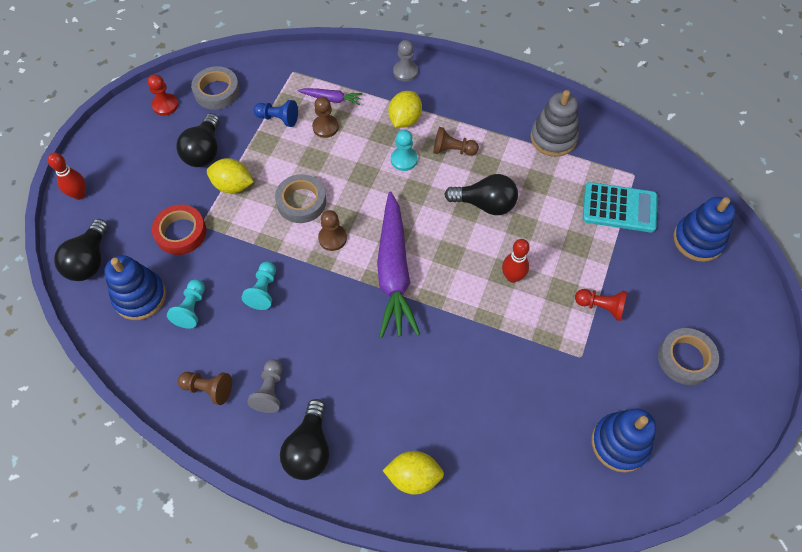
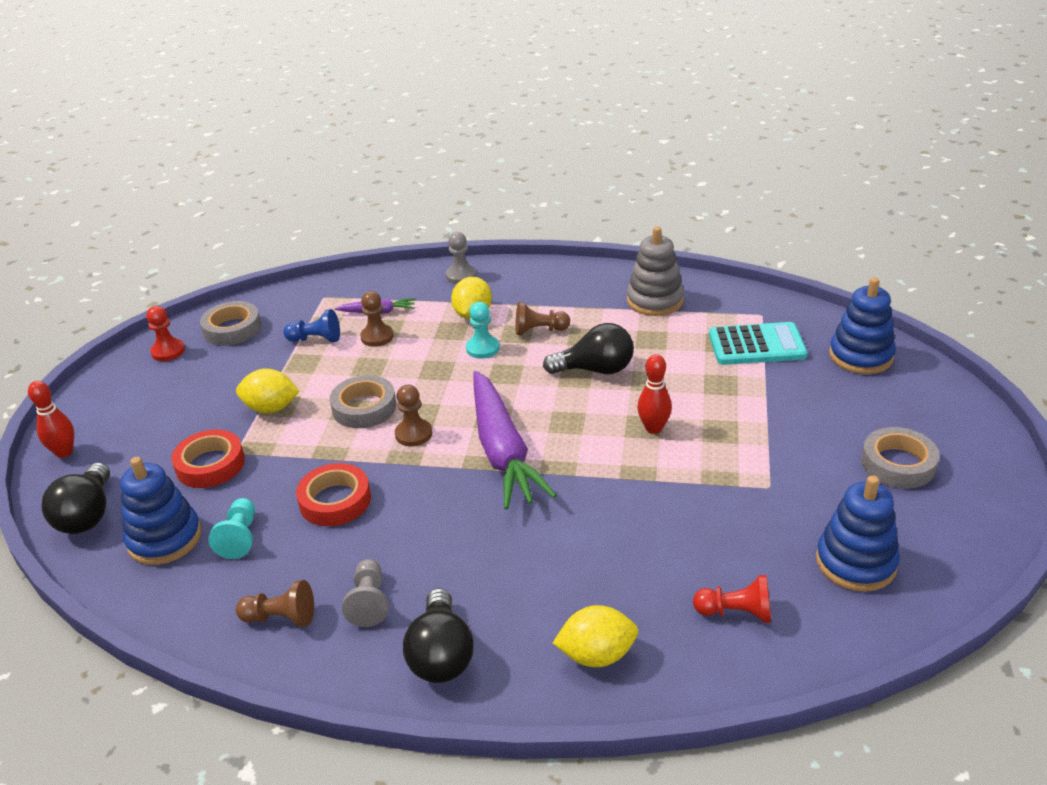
camera: 10 degrees left, 25 degrees down
(204, 151) = (227, 384): black light bulb -> none
(263, 290) = (335, 500): turquoise pawn -> red tape
(601, 307) = (773, 435): red pawn -> red pawn (736, 612)

